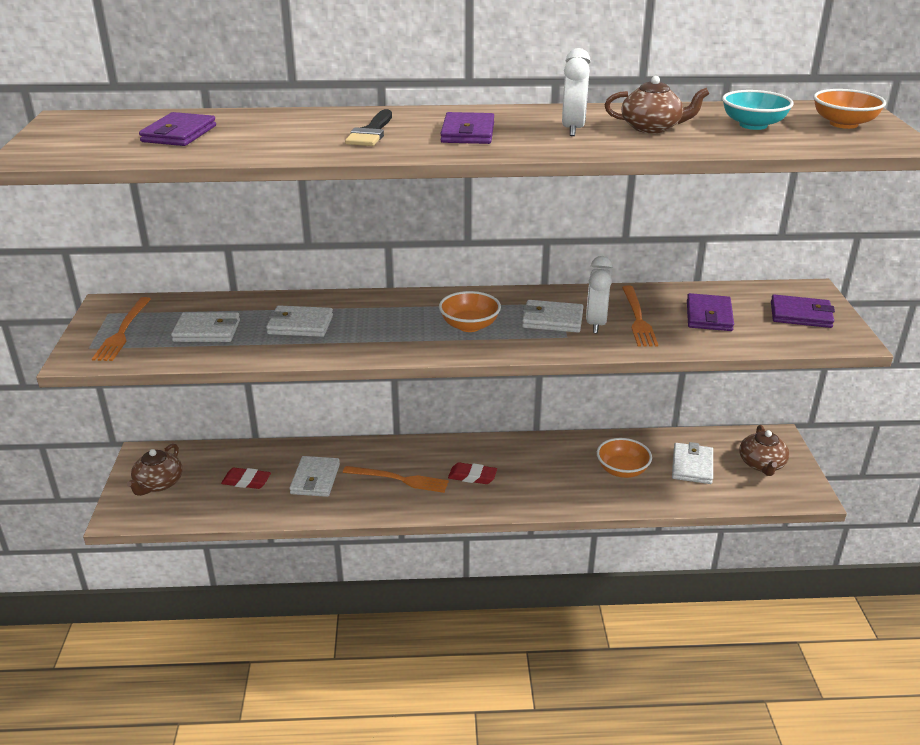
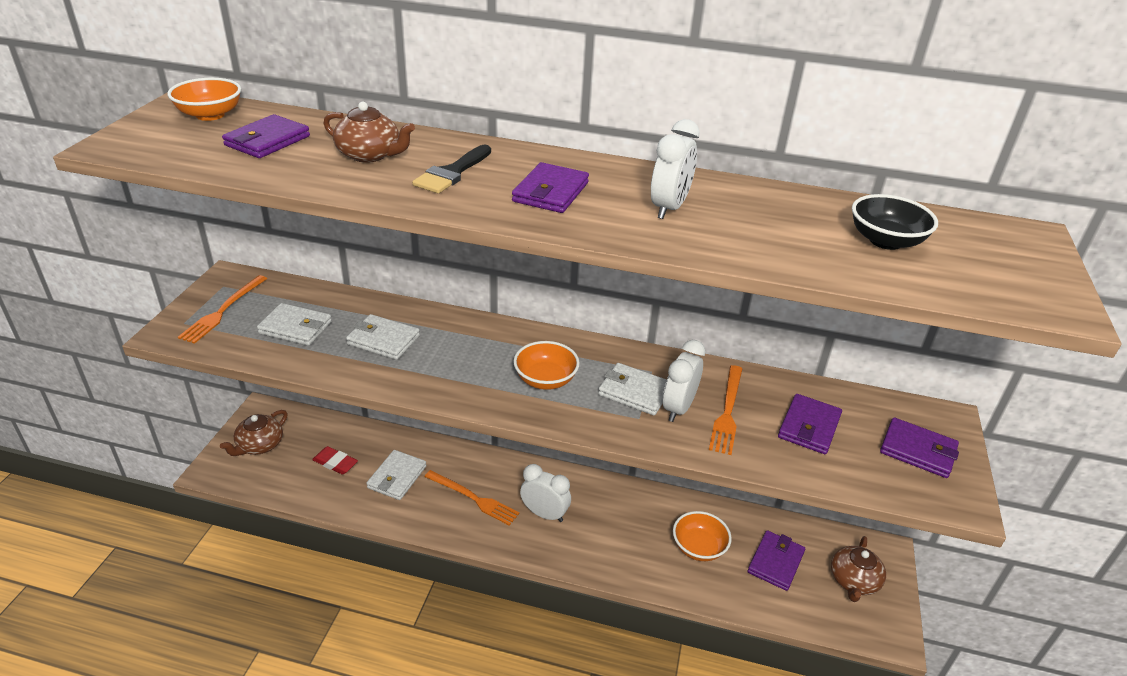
camera: 15 degrees right, 5 degrees up
(472, 476) = (544, 514): red eraser -> white clock
(652, 128) = (761, 222): brown teapot -> brown teapot (370, 155)
(692, 466) = (775, 562): white wallet -> purple wallet
(753, 125) = (885, 241): turquoise bowl -> black bowl
(843, 124) = (1002, 260): orange bowl -> orange bowl (210, 115)

